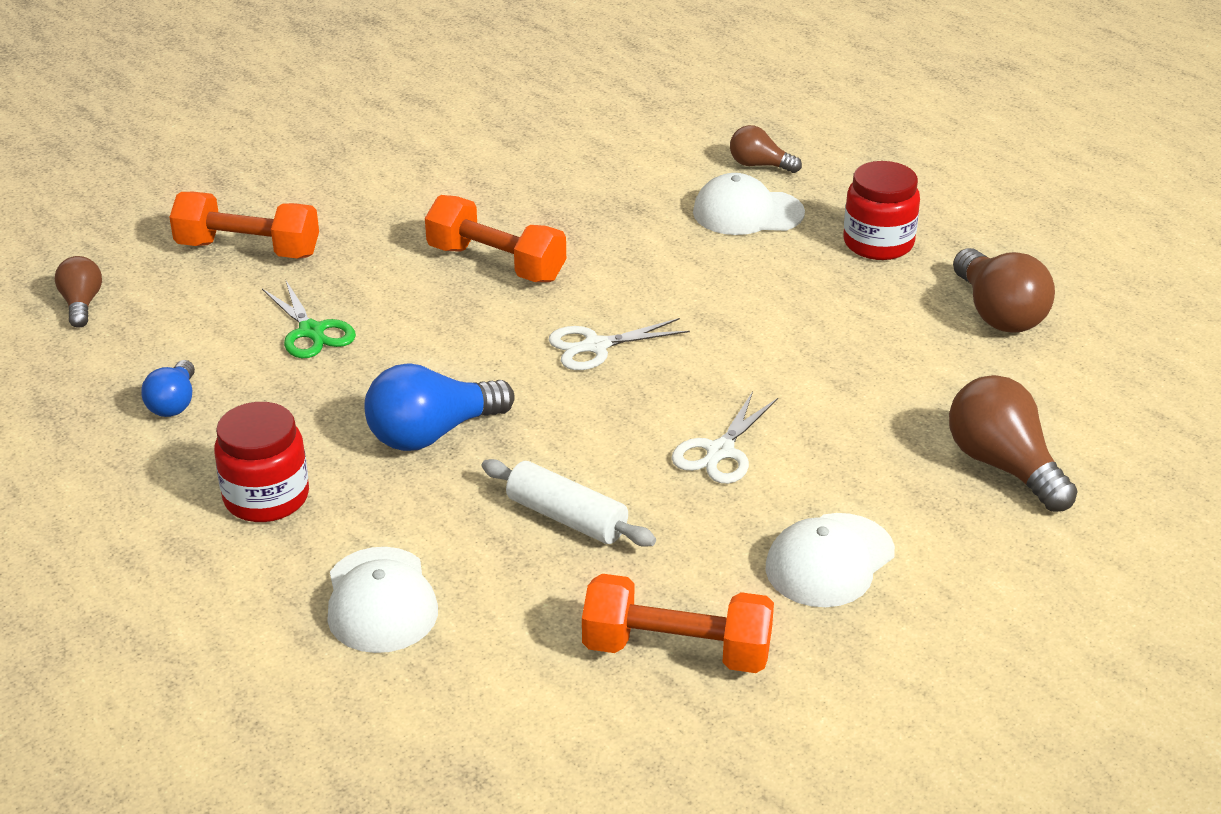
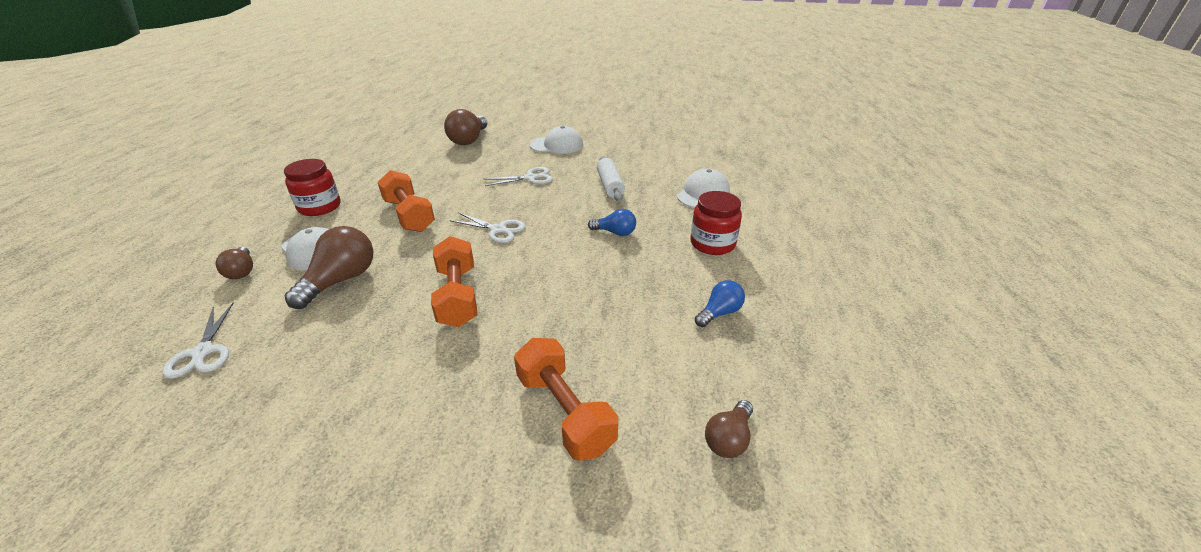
camera: 135 degrees left, 0 degrees up
(312, 331) = (603, 313): green scissors -> none
(432, 434) = (615, 232): blue light bulb -> blue light bulb, size x0.58
(623, 127) = (203, 352): none -> white scissors
(677, 650) = (630, 148): orange dumbbell -> orange dumbbell (409, 215)
(998, 313) = (362, 167): brown light bulb -> brown light bulb (341, 280)

